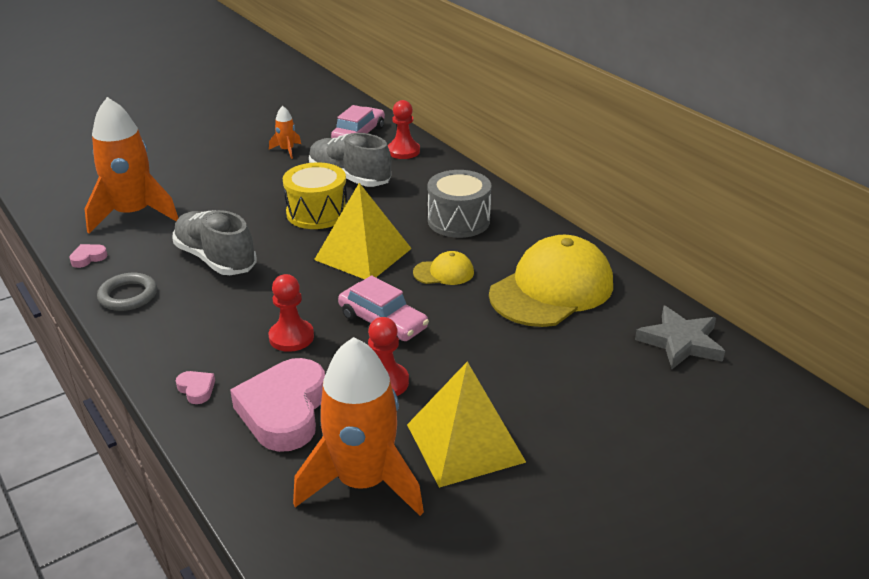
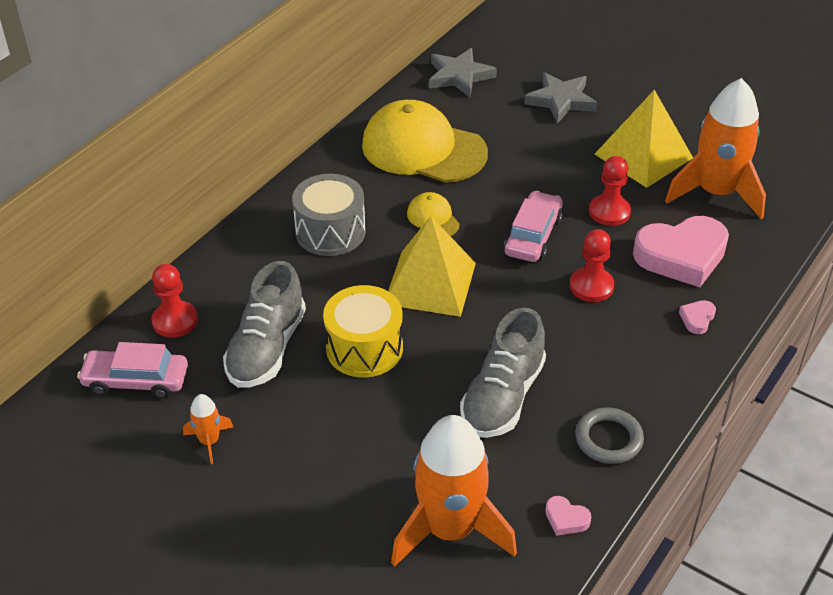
camera: 110 degrees left, 10 degrees up
(605, 408) = (561, 101): none -> grey star

